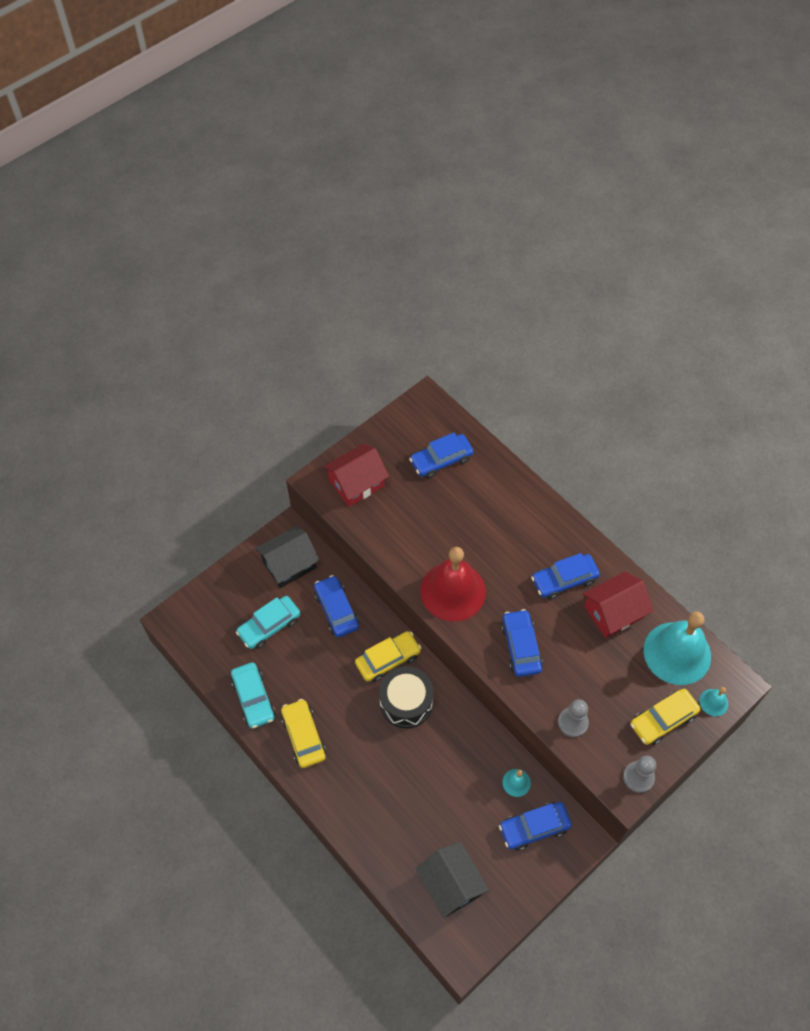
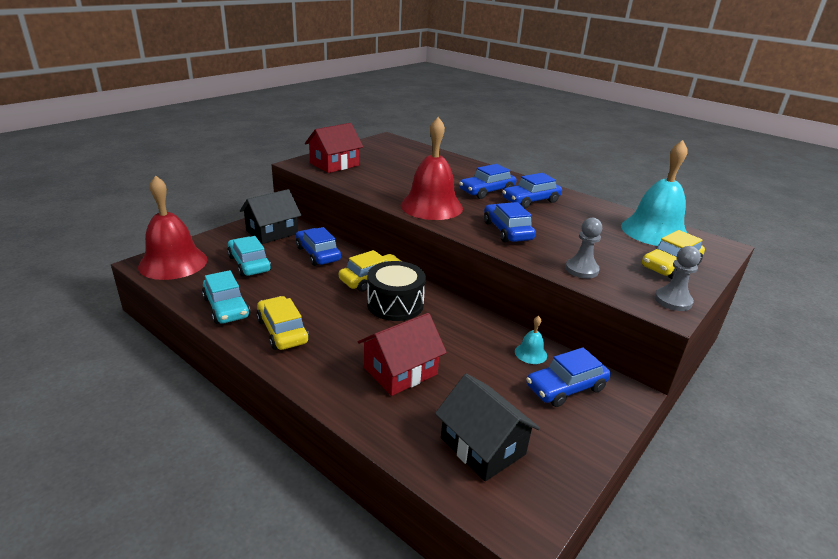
camera: 10 degrees left, 30 degrees down
(197, 621) = (173, 263): none -> red bell
(269, 626) = (249, 264): turquoise car -> turquoise car turned 105 degrees clockwise
(441, 460) = (405, 157): blue car -> blue car (487, 191)
(613, 612) = (583, 214): red house -> red house (400, 371)
(713, 702) = (710, 255): turquoise bell -> none

